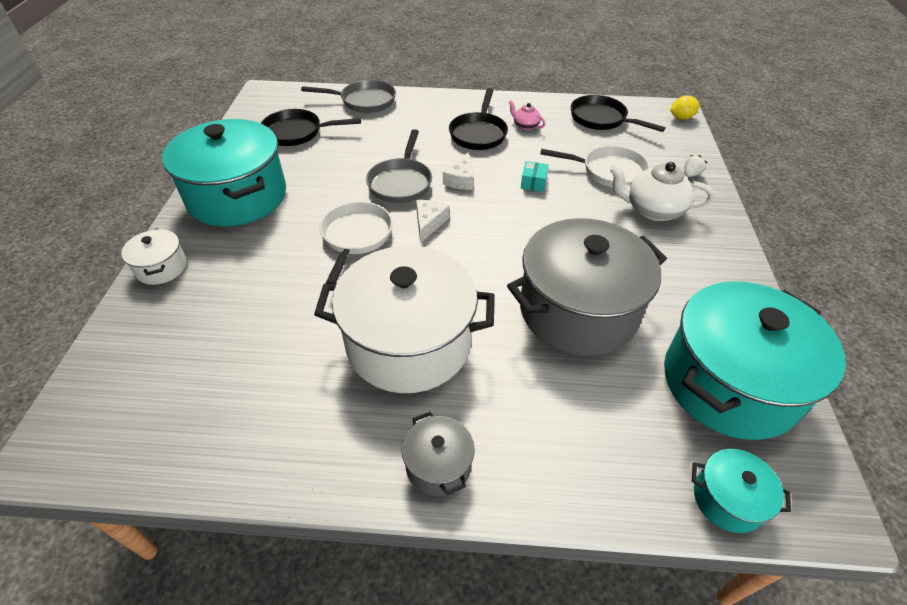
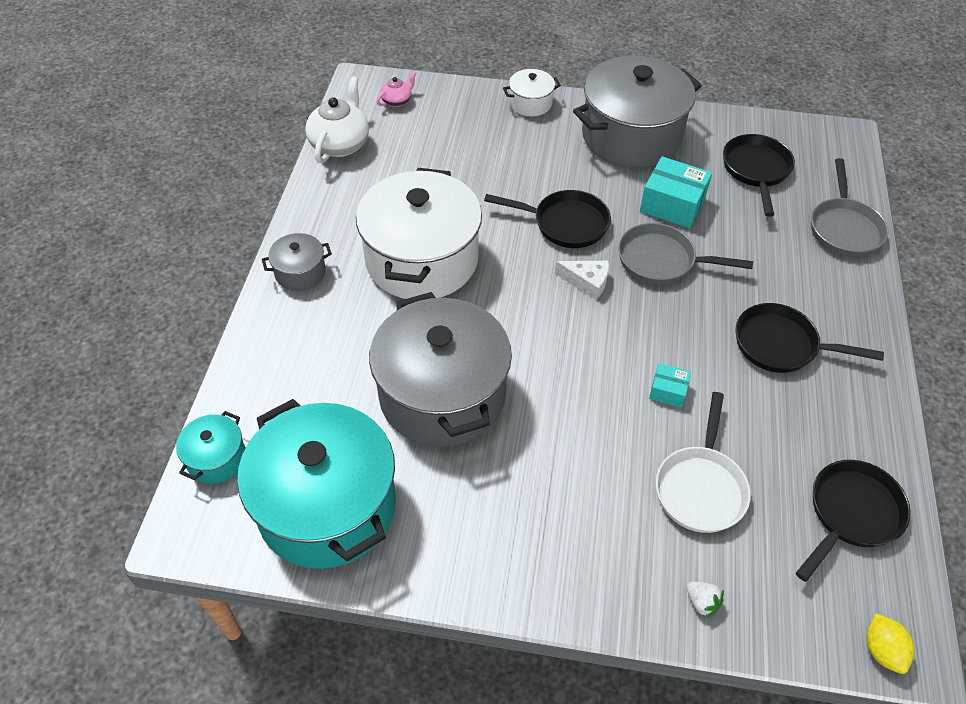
camera: 95 degrees right, 5 degrees up
(237, 196) = (631, 136): turquoise pot -> grey pot
(334, 175) = (672, 204): none -> turquoise box
(356, 237) = (565, 223): white pan -> black pan
(461, 179) = (671, 316): white cheese -> none
(525, 125) = (812, 404): pink teapot -> pink teapot (397, 101)
(652, 210) = (612, 519): white teapot -> white teapot (340, 144)

